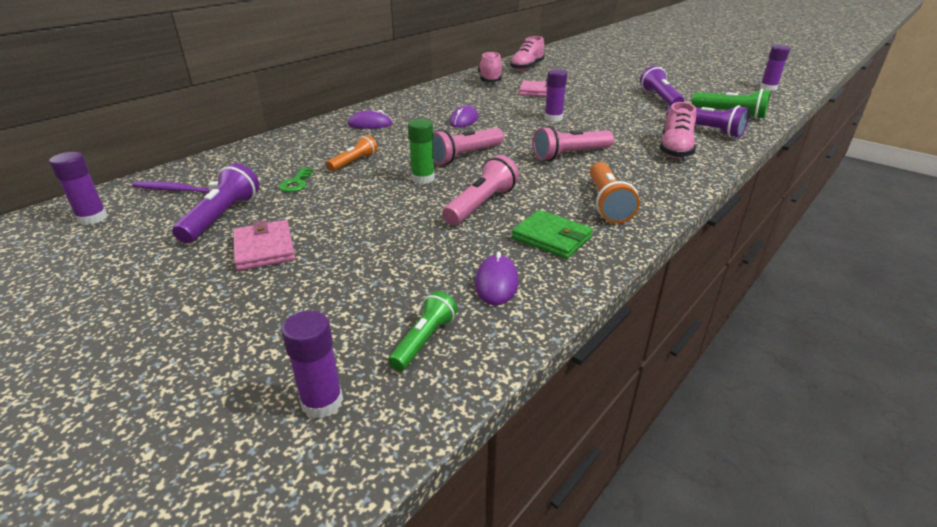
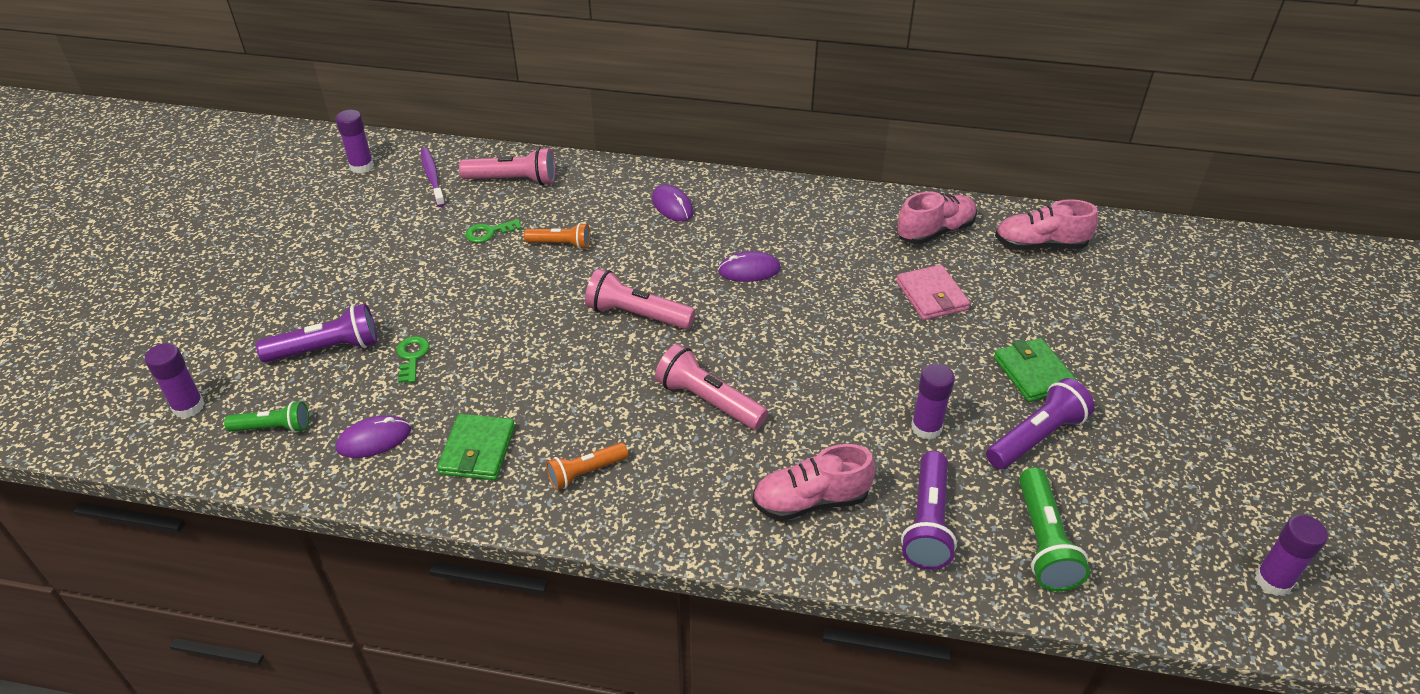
camera: 60 degrees right, 10 degrees up
(222, 217) = (400, 227): purple flashlight -> purple flashlight (327, 349)
(264, 248) = (362, 278): pink wallet -> none
(407, 244) = (412, 357): none -> green key
(423, 179) = (554, 308): green glue stick -> none
(481, 205) = (520, 374): pink flashlight -> pink flashlight (513, 180)
(553, 118) = (830, 345): purple glue stick -> purple glue stick (926, 428)
(607, 203) = (585, 472): orange flashlight -> orange flashlight, size x0.65
(615, 89) = (1033, 373): none -> green wallet

